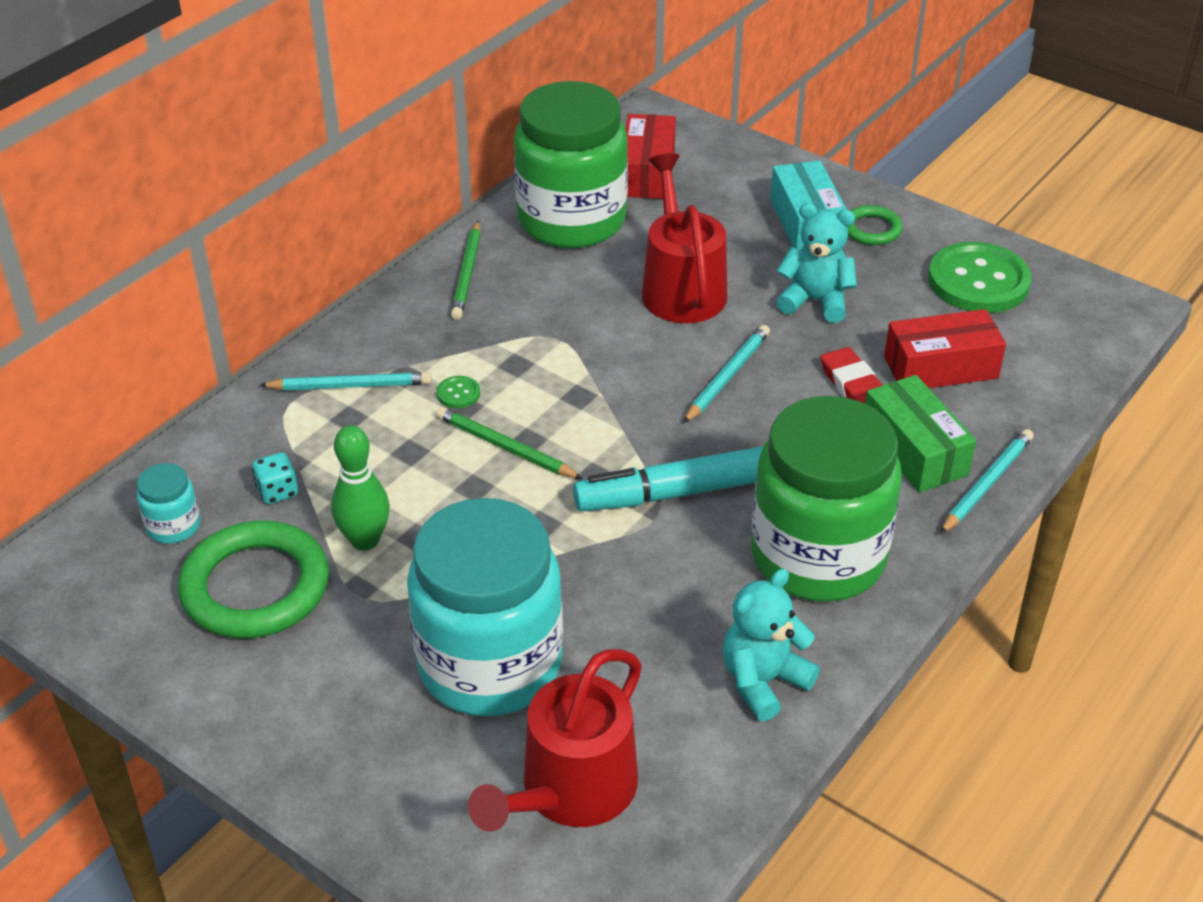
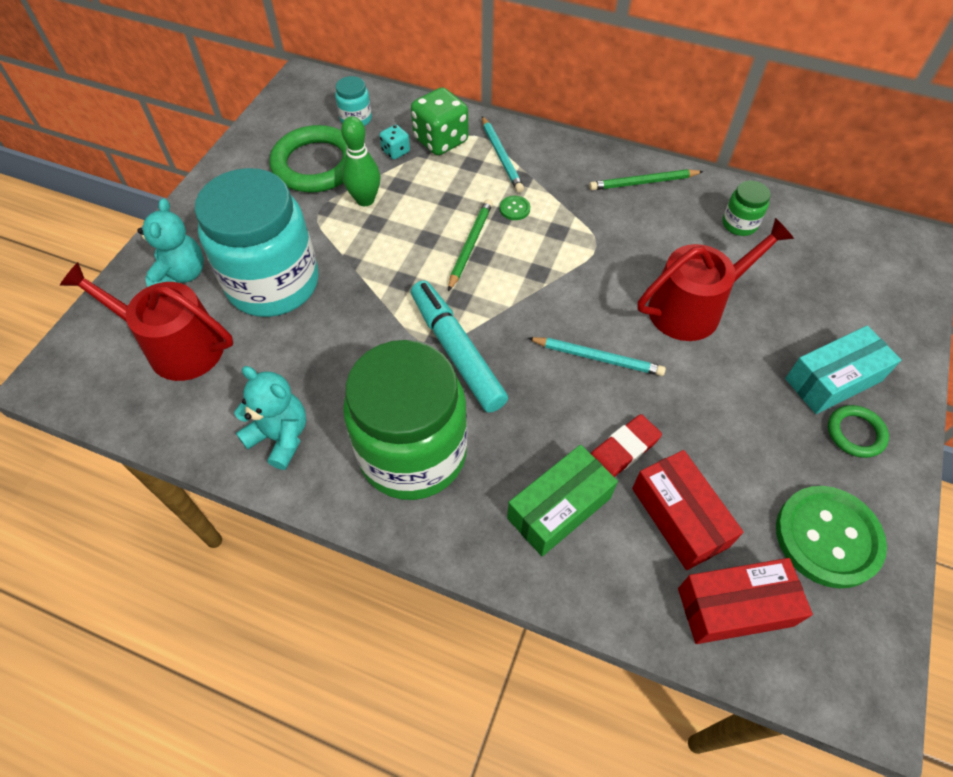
camera: 75 degrees right, 15 degrees up
(281, 440) = (441, 140): none -> green dice
(571, 220) = (739, 224): green jar -> green jar, size x0.41
(647, 173) = (832, 256): red box -> red box (735, 607)
(815, 301) = (724, 404): turquoise teddy bear -> turquoise teddy bear (181, 275)
(986, 484) = (535, 573): turquoise pencil -> none

